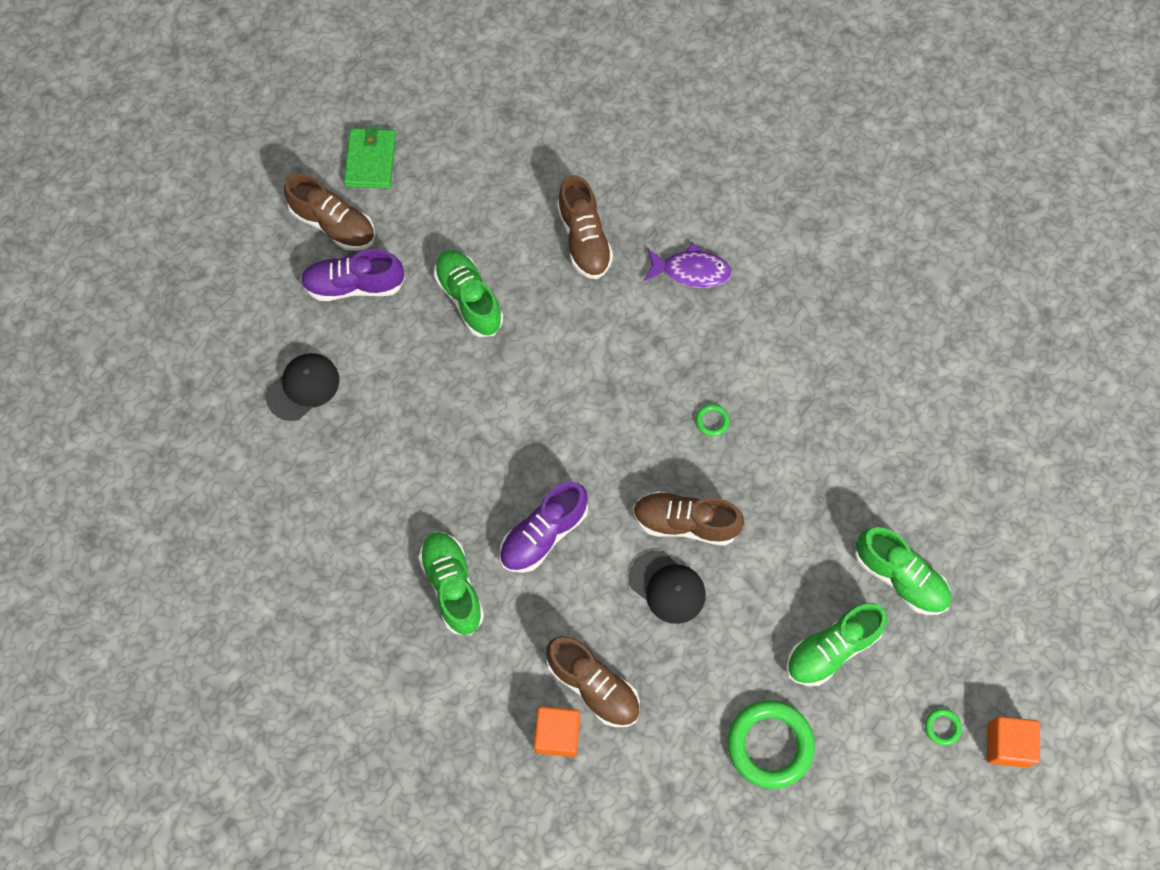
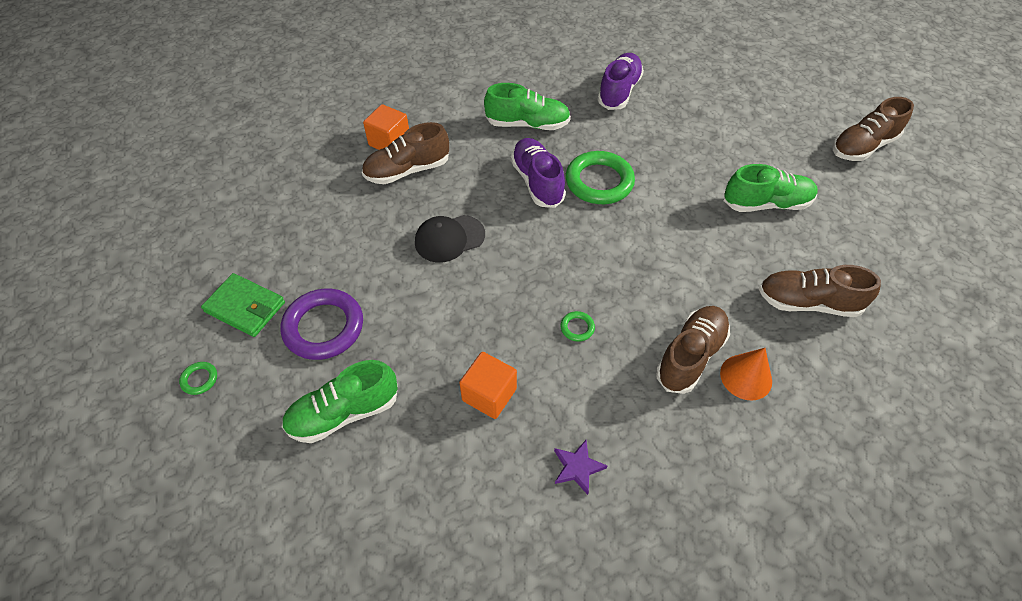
camera: 115 degrees right, 15 degrees down
(303, 387) = (719, 96): black cap -> none
(354, 285) = (800, 142): purple shoe -> purple shoe (619, 91)
(370, 160) = (925, 184): green wallet -> green wallet (245, 307)
(685, 523) = (495, 270): brown shoe -> brown shoe (690, 356)
(691, 271) = (746, 377): purple fish -> orange cone
(769, 745) = (287, 253): green ring -> green ring (599, 182)
(831, 649) = (324, 327): green shoe -> purple ring
(842, 371) = (577, 467): none -> purple star
(1007, 744) = (142, 425): orange cube -> orange cube (489, 394)

